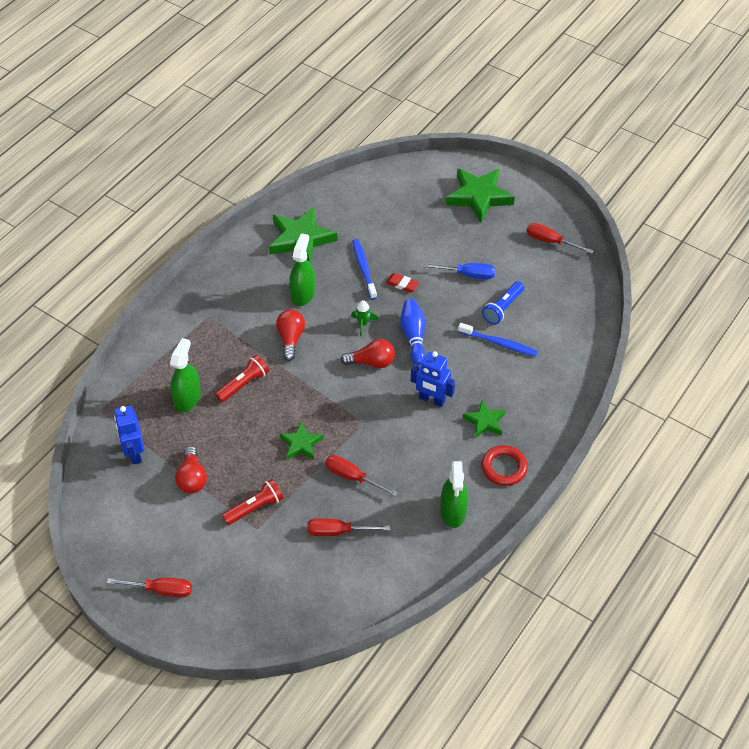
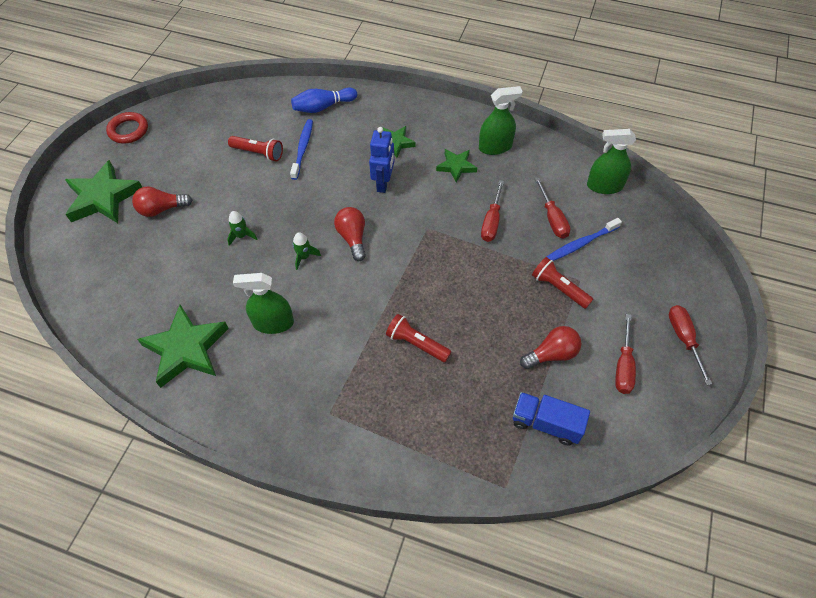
camera: 105 degrees left, 5 degrees up
(134, 453) = (546, 423): blue robot -> blue truck
(187, 398) = (454, 394): green spray bottle -> green spray bottle (604, 186)
(291, 339) = (341, 317): red light bulb -> red light bulb (161, 209)
(301, 444) = (472, 271): green star -> green star (456, 166)
(364, 269) = (225, 275): blue toothbrush -> blue toothbrush (581, 244)
(402, 284) = (242, 236): red eraser -> green rocket
(413, 336) = (310, 212): blue bowling pin -> blue bowling pin (323, 107)
(468, 274) = (219, 186): blue screwdriver -> none
(503, 308) = (258, 153): blue flashlight -> red flashlight
(504, 468) = (438, 123): red ring -> red ring (128, 130)
(550, 241) = (164, 133): red screwdriver -> red screwdriver (623, 366)

